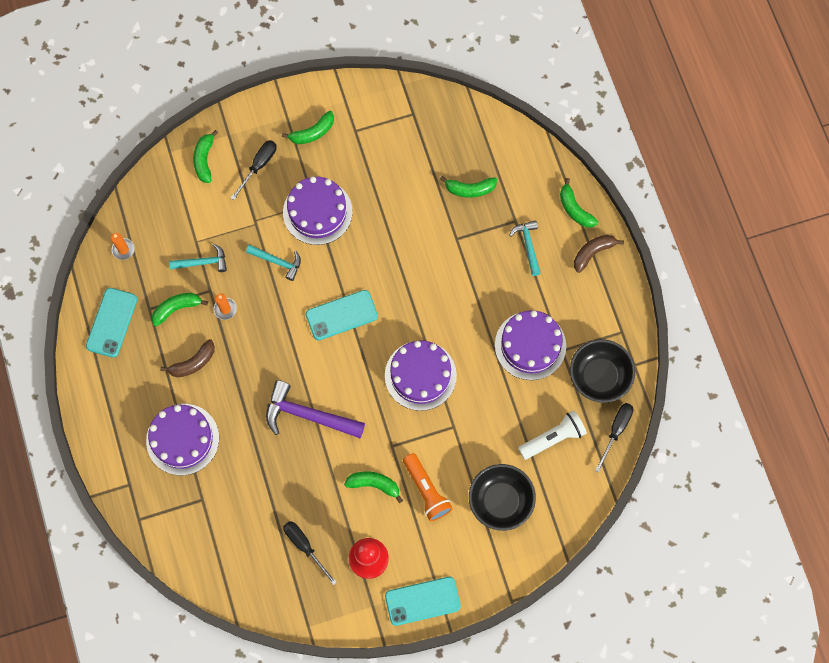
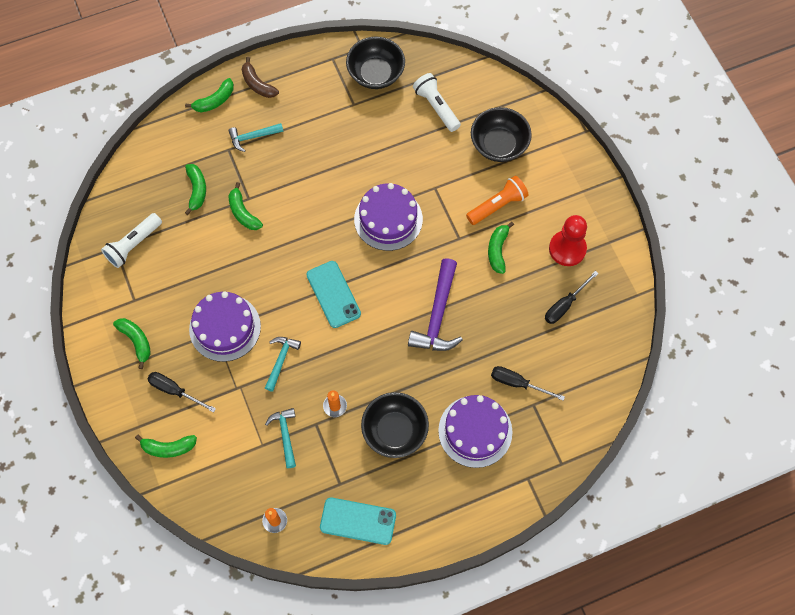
camera: 95 degrees left, 5 degrees down
(176, 308) = (337, 455): green banana -> green banana (243, 213)
(193, 363) = (395, 431): brown banana -> black bowl
(414, 130) = (133, 245): none -> white flashlight
(422, 601) = (598, 201): turquoise phone -> none
(530, 345) = (351, 130): purple cake -> none
(616, 430) = (424, 59): black screwdriver -> black screwdriver (517, 383)

